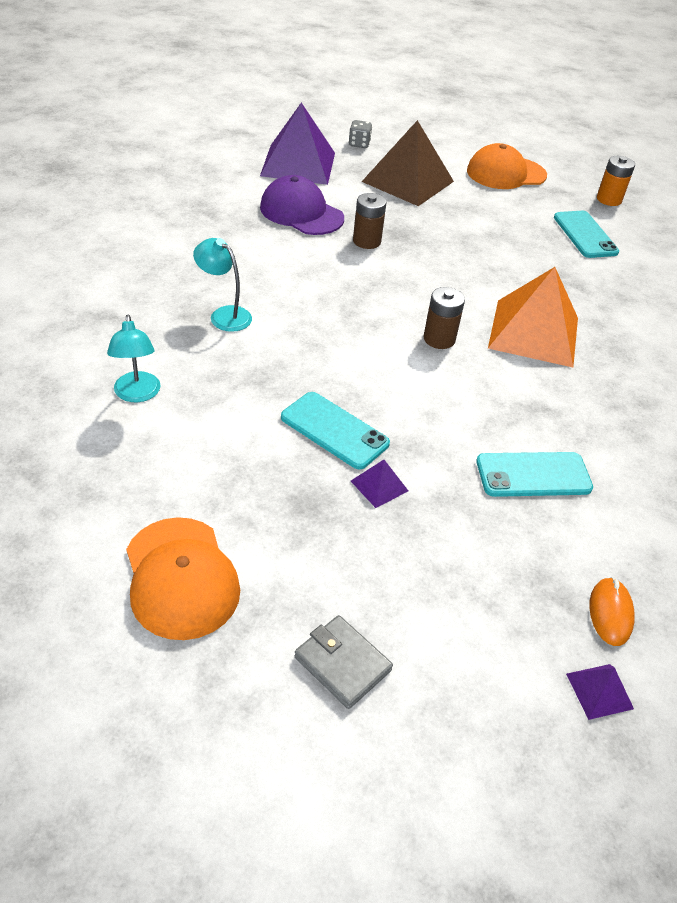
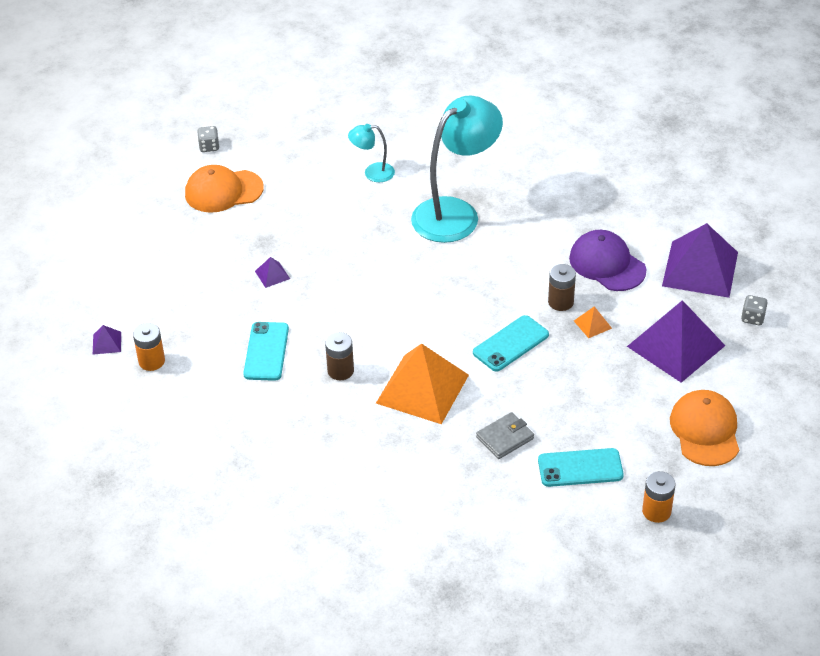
camera: 105 degrees right, 0 degrees up
(44, 621) = (209, 147): none -> grey dice
(224, 315) = (455, 213): turquoise lamp -> turquoise lamp, size x2.16
(301, 212) = (607, 264): purple cap -> purple cap turned 90 degrees counterclockwise
(334, 430) = (325, 259): turquoise phone -> turquoise phone (510, 344)
(342, 664) = (154, 246): grey wallet -> grey wallet (505, 438)
(394, 223) = (592, 324): none -> orange pyramid
(408, 181) = (675, 346): brown pyramid -> purple pyramid
(439, 339) = (418, 327): brown battery -> brown battery (340, 371)
(610, 613) = (151, 361): orange mouse -> orange battery

